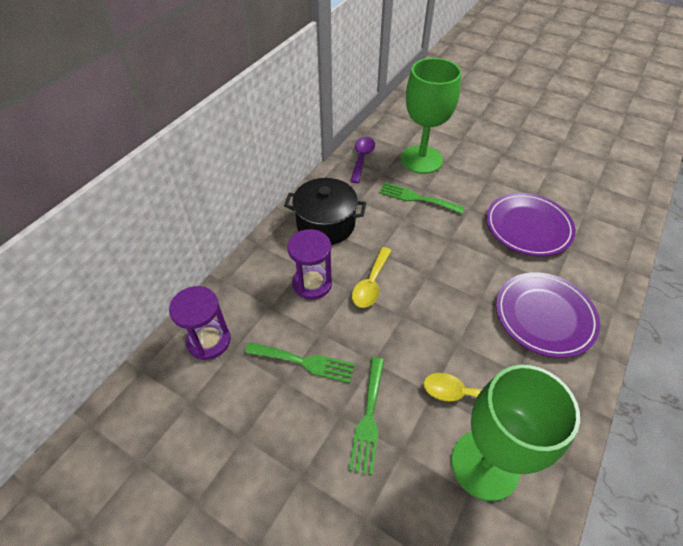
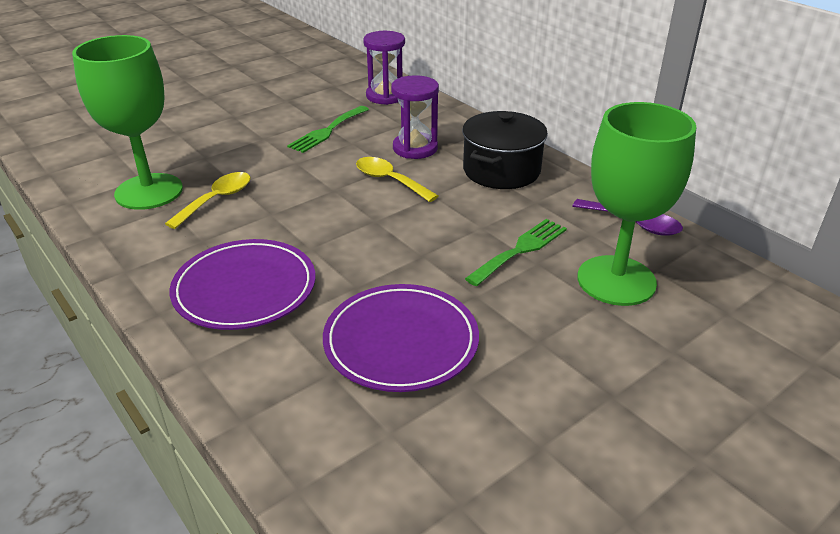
camera: 110 degrees right, 15 degrees down
(368, 418) = (247, 149): green fork -> none

